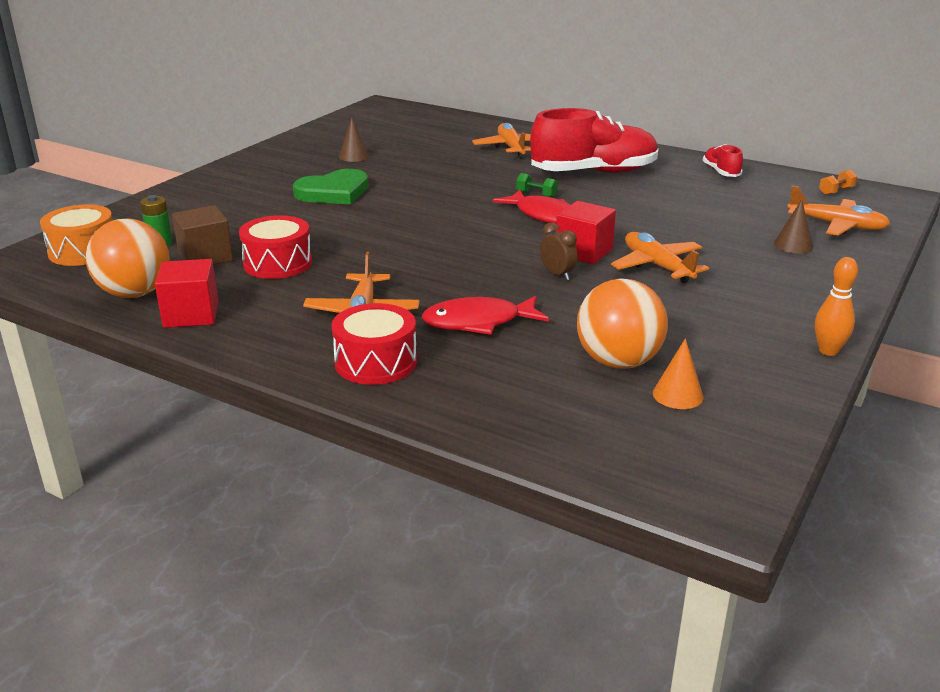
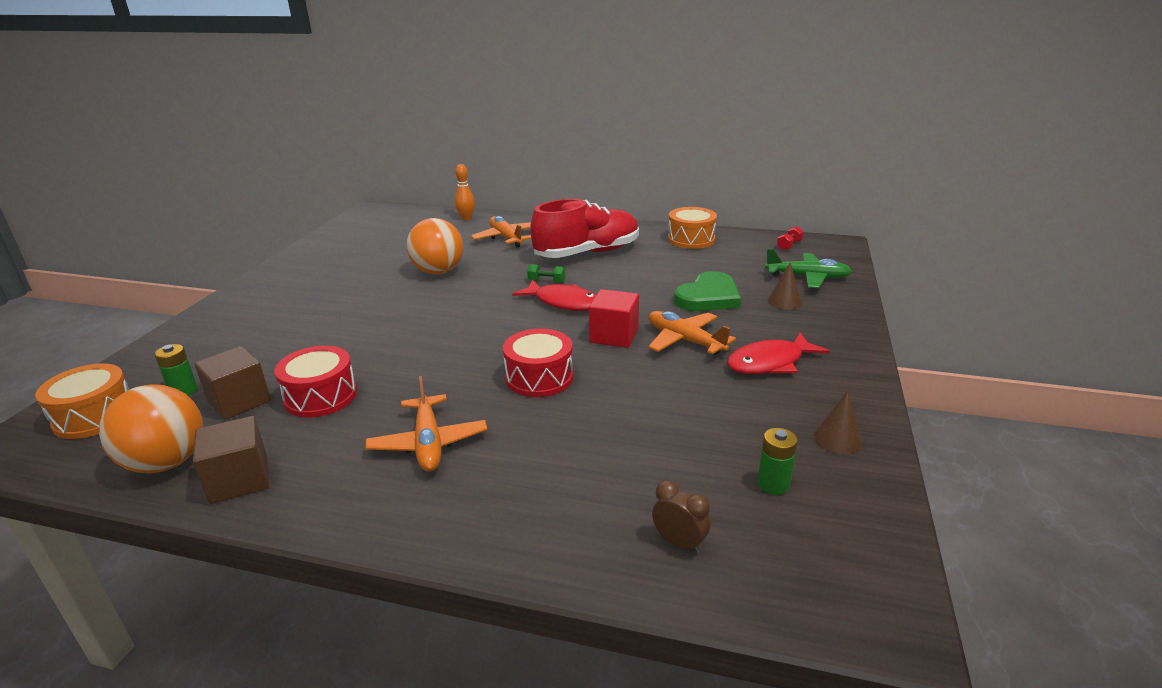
camera: 15 degrees left, 0 degrees up
(191, 315) = (239, 480): red cube -> brown cube
(334, 192) = (355, 305): green heart -> green heart (708, 297)
(354, 156) = (363, 264): brown cone -> brown cone (837, 439)
(375, 362) = (463, 504): red drum -> red drum (539, 377)
(478, 322) = (549, 433): red fish -> red fish (770, 363)
(557, 274) = (601, 364): brown clock -> brown clock (679, 542)
(618, 362) = (701, 455): orange ball -> orange ball (438, 272)
(677, 395) = (773, 484): orange cone -> green battery
(721, 172) = (691, 239): red shoe -> orange drum
(828, 351) = (872, 407): orange bowling pin -> orange bowling pin (466, 218)
(836, 191) = (789, 245): orange dumbbell -> red dumbbell
(837, 225) = (808, 277): orange plane -> green plane

